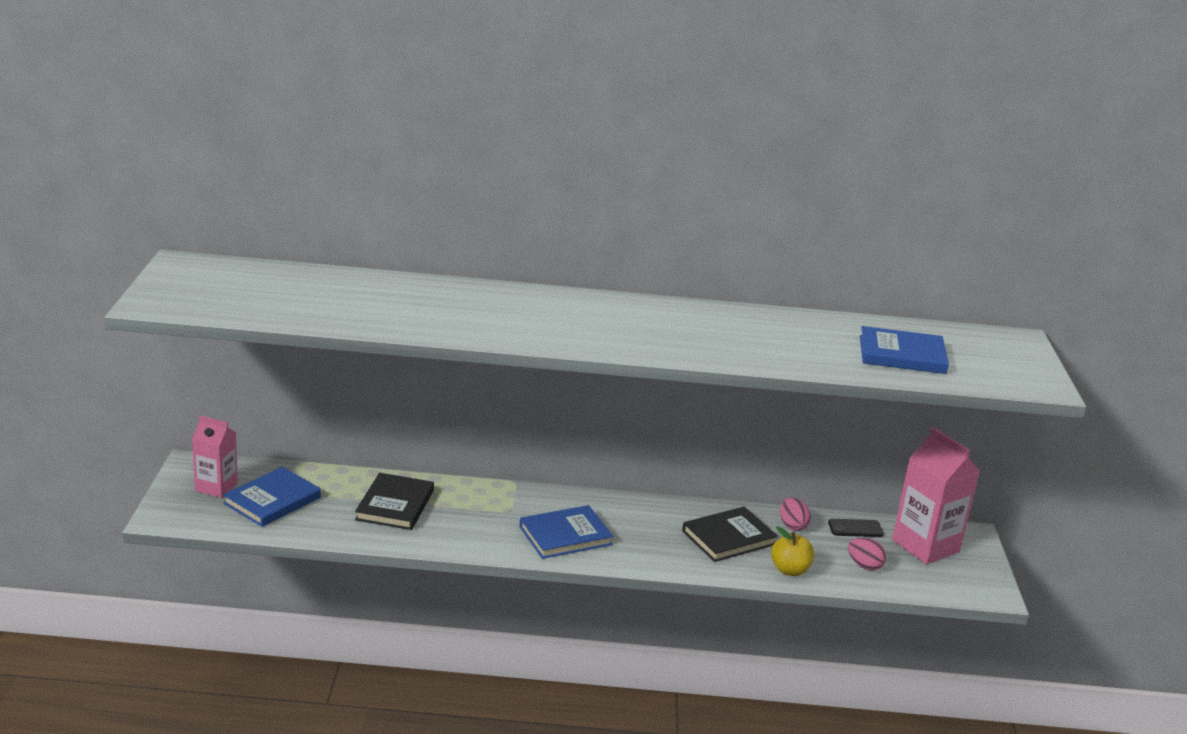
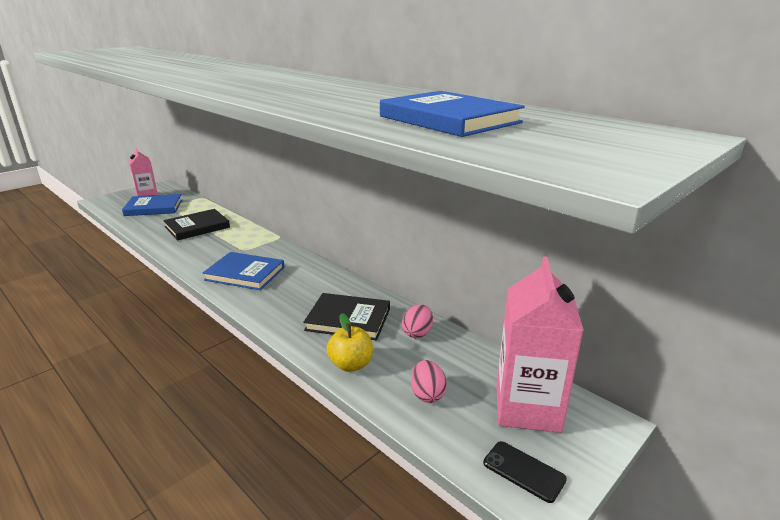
camera: 45 degrees right, 0 degrees up
(855, 528) = (474, 359): black phone -> black phone (524, 471)

